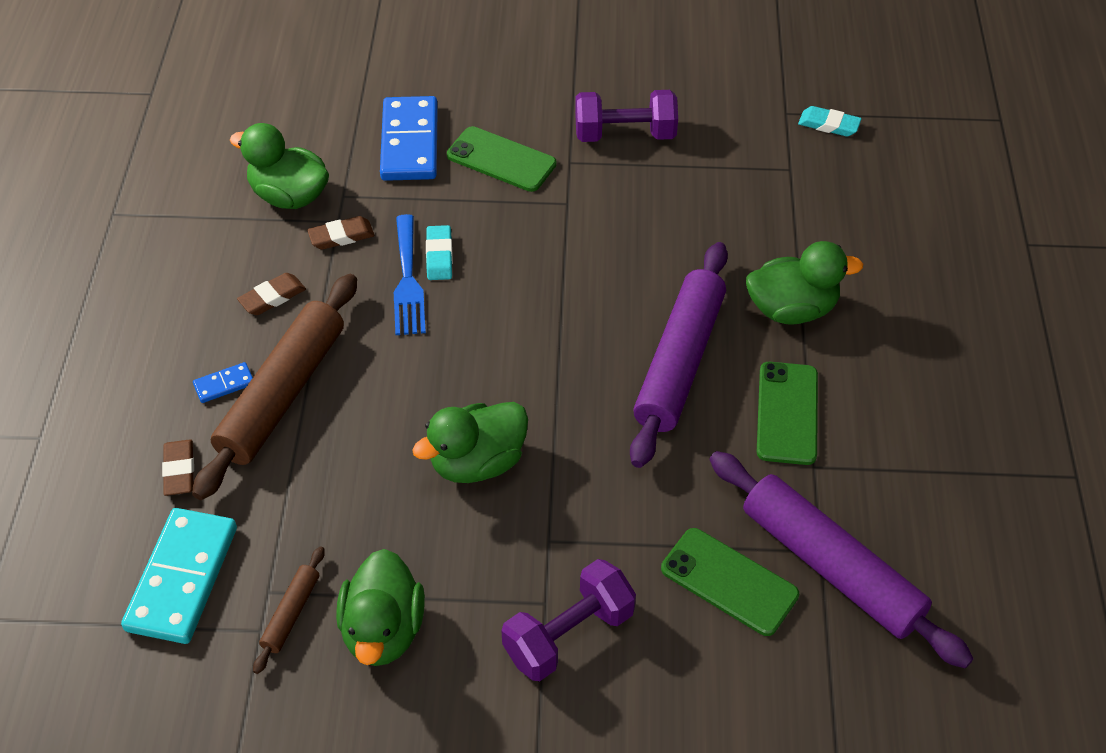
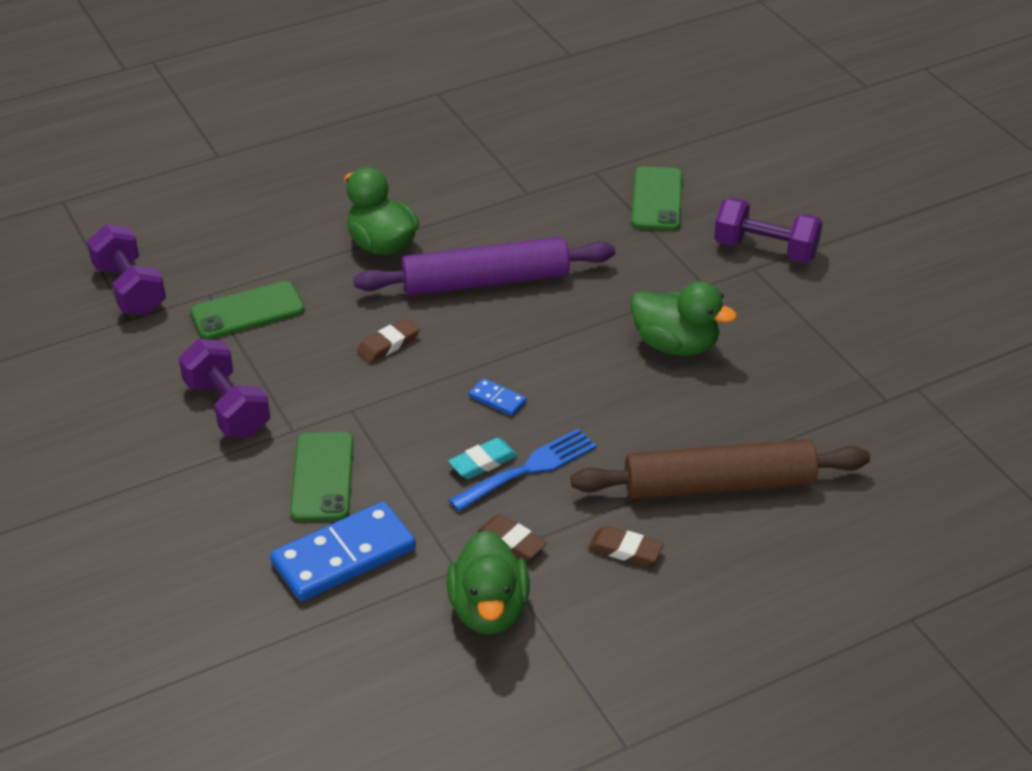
camera: 120 degrees left, 10 degrees down
(179, 470) = (848, 506): brown eraser -> brown eraser (388, 344)
(182, 578) = (927, 450): turquoise domino -> none
(224, 384) = (745, 528): blue domino -> blue domino (497, 399)
(291, 613) = (889, 379): brown rolling pin -> none
(383, 630) = (852, 330): green duck -> none
(787, 413) = (490, 217): green phone -> green phone (247, 311)
(828, 125) = (130, 289): turquoise eraser -> purple dumbbell
(830, 567) = (604, 164): purple rolling pin -> none

